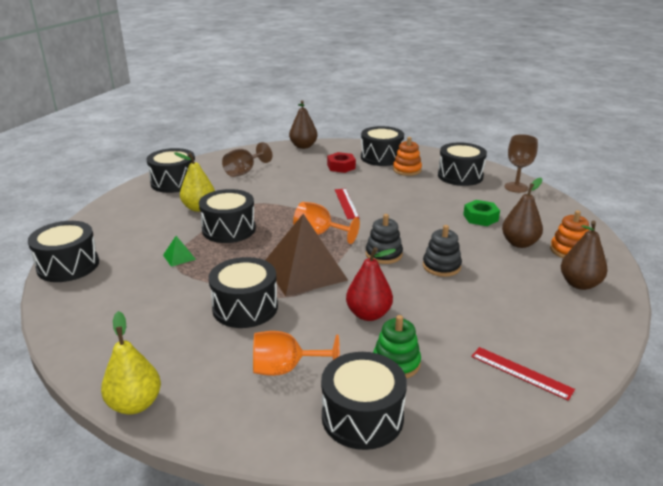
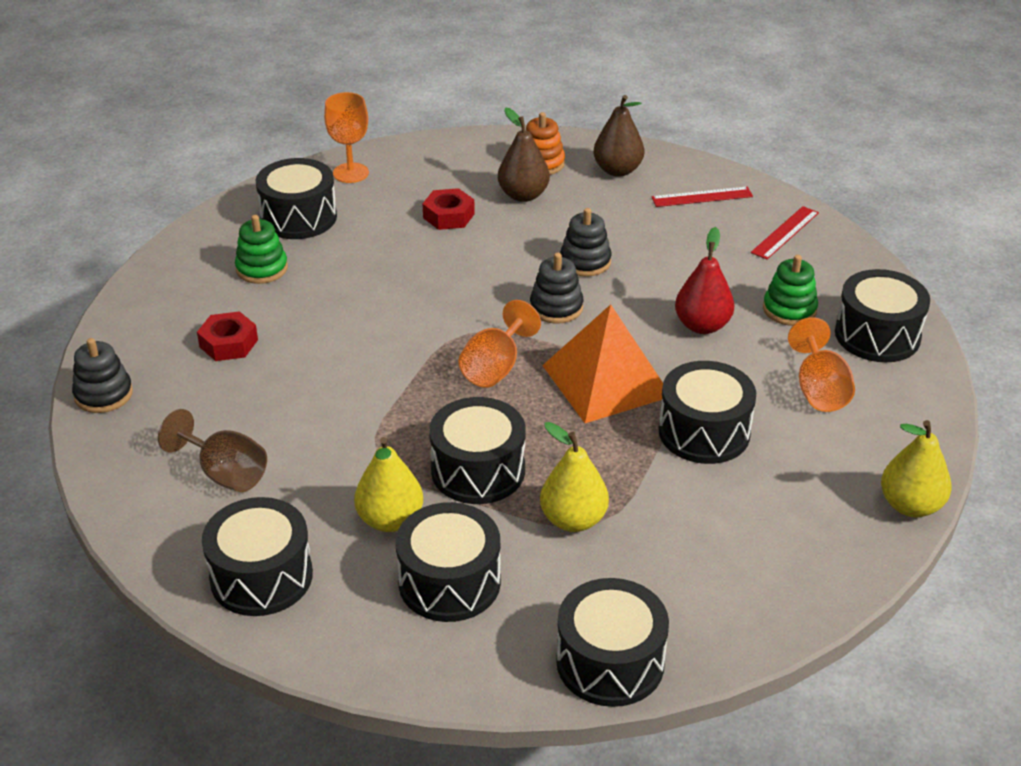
camera: 90 degrees left, 10 degrees up
(179, 257) = (573, 520): green pyramid -> yellow pear
(303, 146) = (103, 394): brown pear -> black stacking toy
(304, 271) = (606, 380): brown pyramid -> orange pyramid
(346, 203) = (389, 339): red ruler -> red ruler (702, 197)
(381, 157) = (195, 294): black drum -> black drum (449, 582)
(407, 170) = (262, 269): orange stacking toy -> green stacking toy
(480, 217) = (448, 216): green nut -> red nut
(516, 187) = (351, 173): brown goblet -> orange goblet

